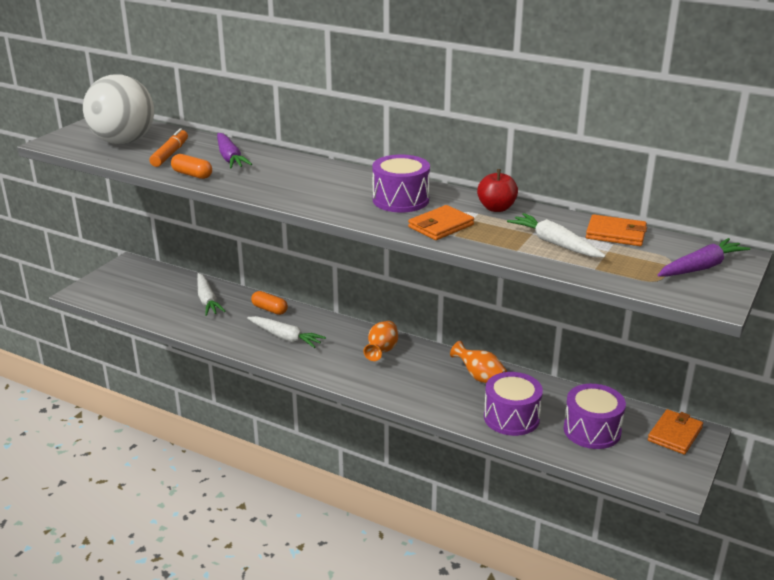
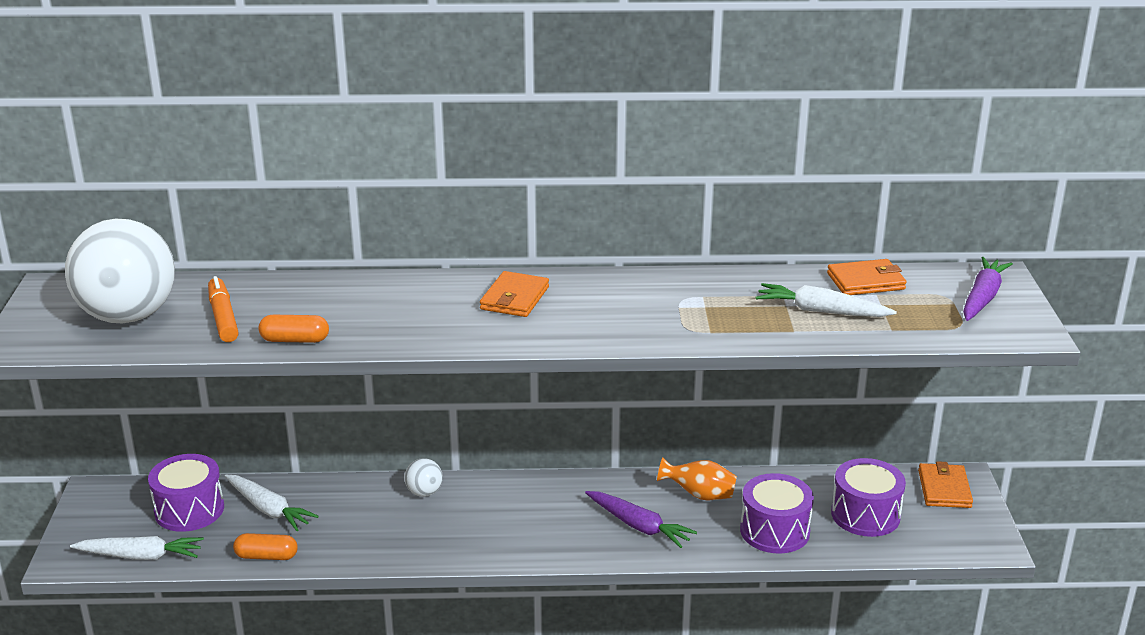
camera: 30 degrees left, 0 degrees up
(230, 158) = (314, 301): purple carrot -> purple carrot (638, 526)
(269, 309) = (367, 494): orange capsule -> orange capsule (266, 556)
(285, 337) = (424, 525): white carrot -> white carrot (140, 556)
(303, 319) = (424, 492): none -> white ball
(381, 351) = (560, 502): orange vase -> none
(400, 200) = (598, 303): purple drum -> purple drum (189, 510)
(441, 226) = (682, 324): orange wallet -> orange wallet (514, 298)
(496, 208) = (714, 284): red apple -> none

